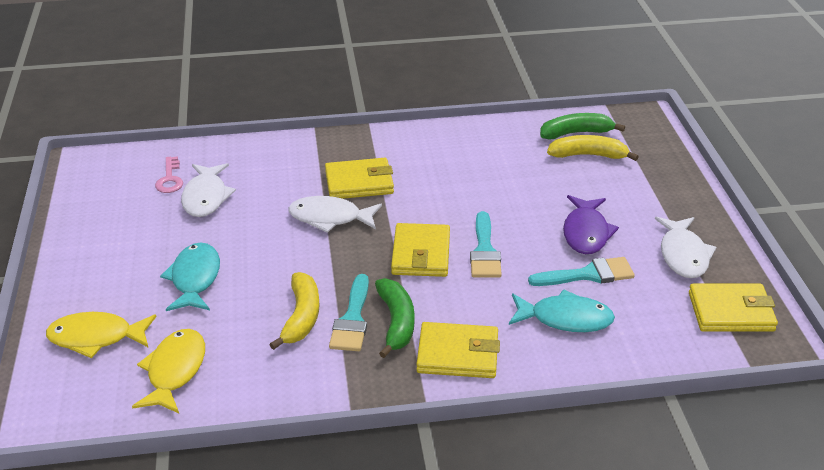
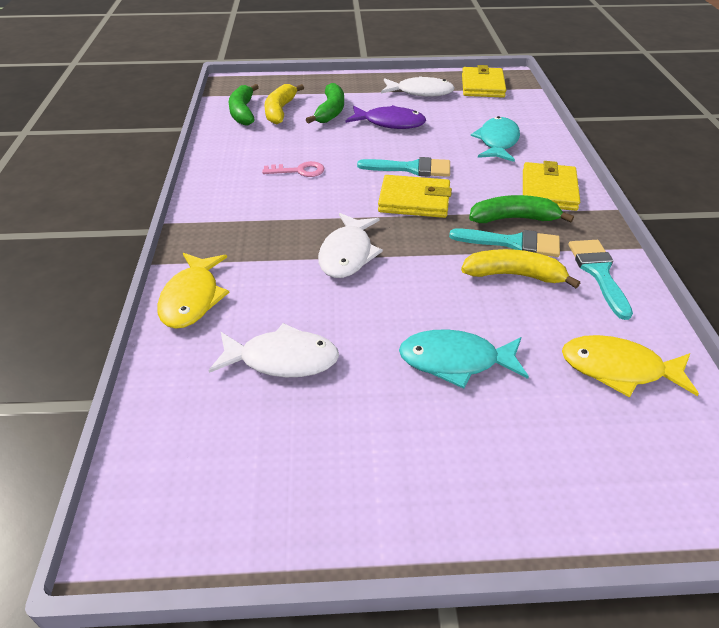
camera: 85 degrees left, 5 degrees up
(96, 337) = (580, 453): yellow fish -> yellow fish (192, 298)
(170, 179) = (225, 402): pink key -> pink key (299, 171)
(359, 183) = (285, 232): yellow wallet -> none
(588, 274) = (443, 128): turquoise brush -> turquoise brush (598, 273)
(600, 188) = (330, 111): none -> green banana

